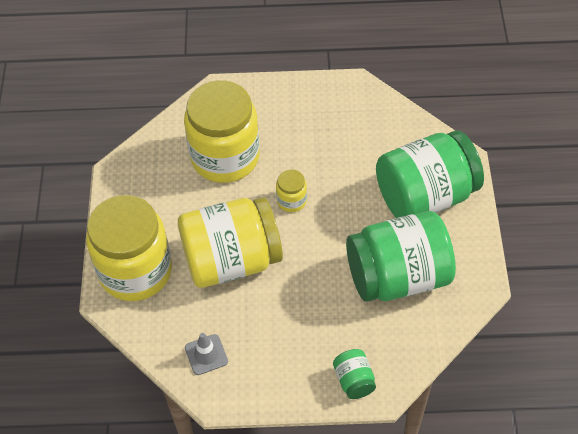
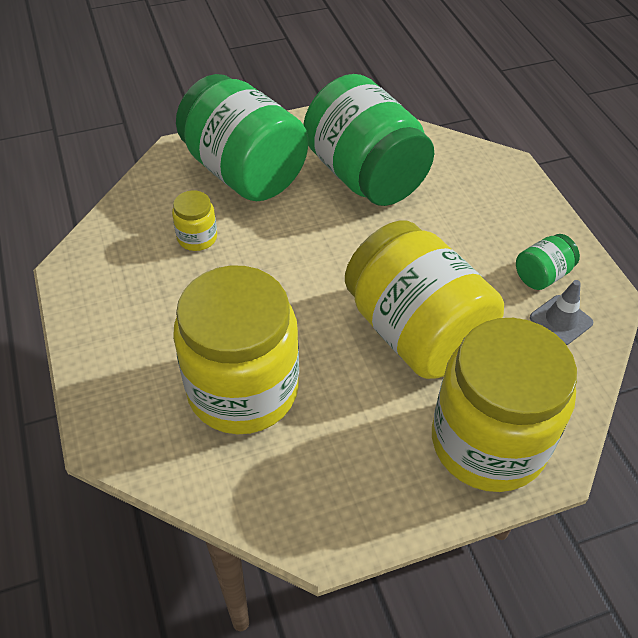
camera: 110 degrees left, 5 degrees down
(291, 200) = (295, 292): yellow jar -> yellow jar (197, 238)
(354, 380) = (510, 186): green jar -> green jar (542, 275)

